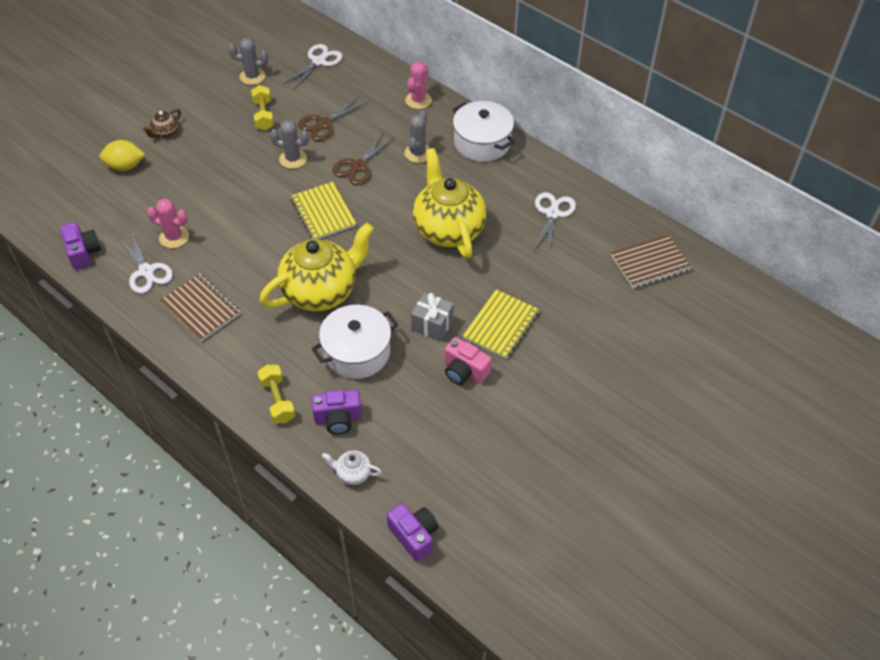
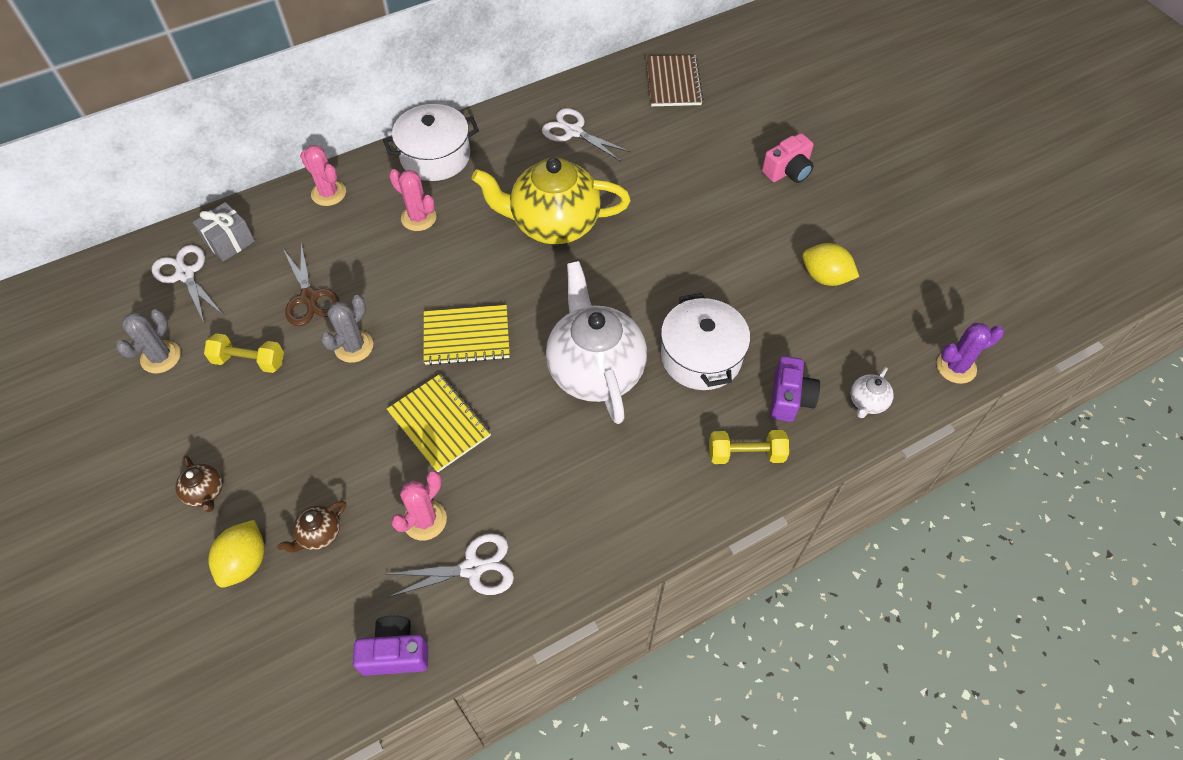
camera: 70 degrees left, 5 degrees up
(151, 192) = (319, 534): none -> brown teapot
(201, 308) = (569, 511): brown notebook -> none
(321, 291) = (595, 369): yellow teapot -> white teapot
(358, 166) = (407, 281): brown scissors -> none
(414, 535) = (956, 367): purple camera -> purple cactus
(418, 153) = (418, 218): grey cactus -> pink cactus
(432, 325) = (687, 276): grey gift -> grey gift (230, 242)
(464, 371) = (759, 266): pink camera -> pink camera (788, 171)
(473, 420) = (825, 277): none -> yellow lemon
(501, 325) = (709, 219): yellow notebook -> yellow notebook (439, 424)

